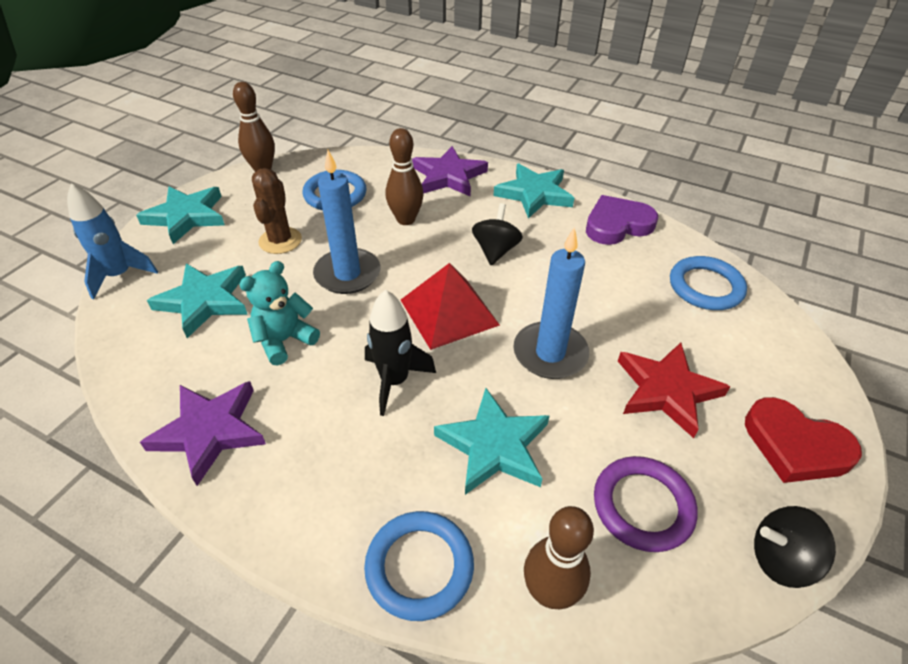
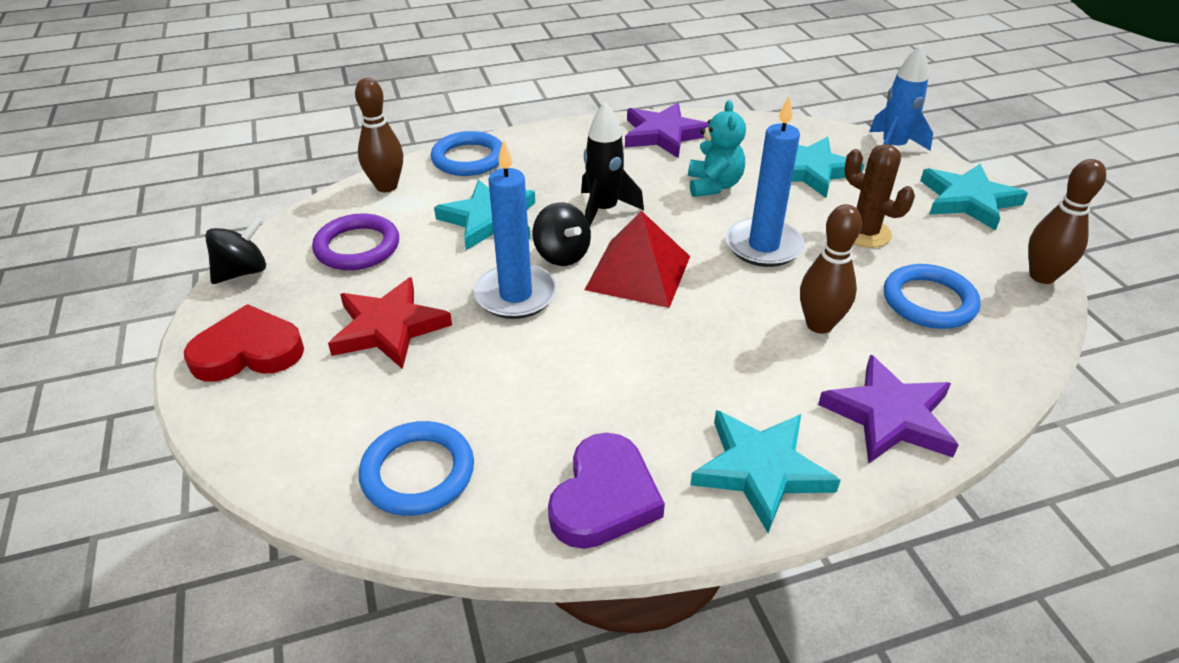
camera: 135 degrees right, 5 degrees down
(495, 251) = (686, 354): black spinning top -> black spinning top (562, 255)

